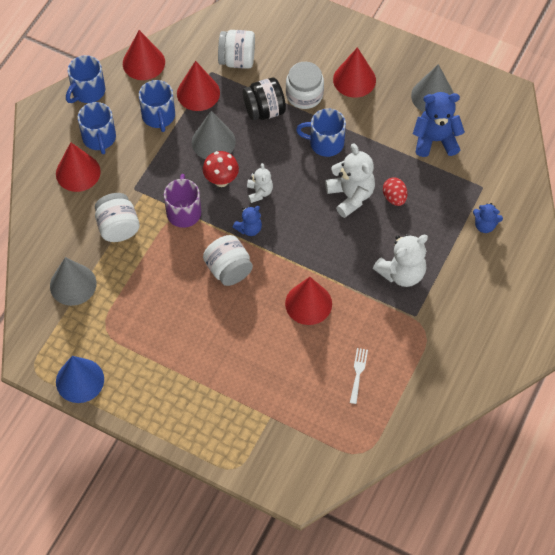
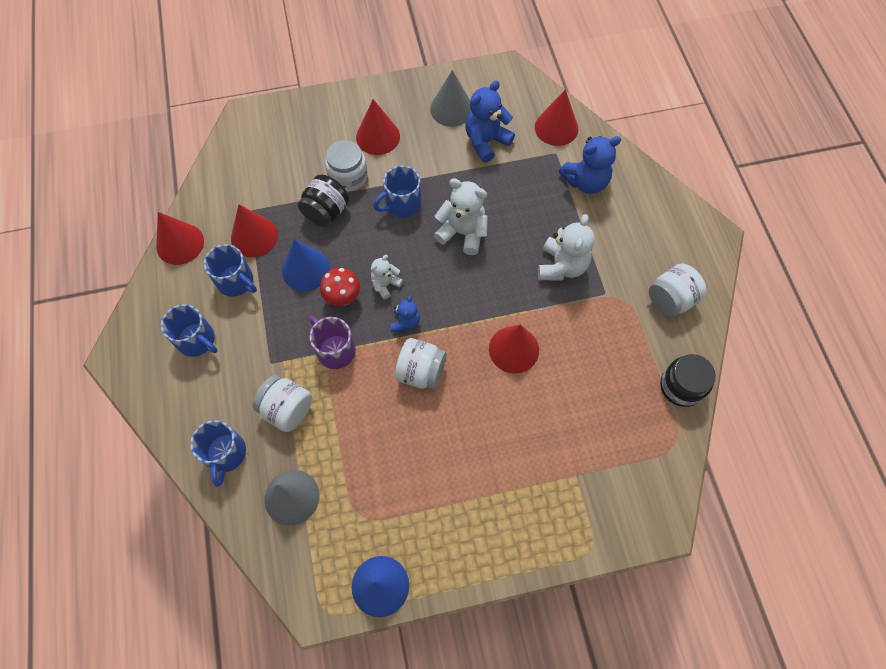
camera: 40 degrees left, 5 degrees up
(78, 172) = (203, 386): red cone -> red cone (556, 128)
(87, 91) = (148, 305): blue mug -> blue mug (225, 454)
(213, 142) = (306, 269): grey cone -> blue cone
(237, 60) = (264, 185): white jar -> white jar (670, 300)
(259, 192) = (385, 284): white teddy bear -> white teddy bear turned 90 degrees counterclockwise
(358, 373) = (608, 377): white fork -> none
(394, 198) = (498, 209): red egg -> none
(406, 420) = (681, 386): none -> black jar
(485, 225) = (585, 182): blue teddy bear -> blue teddy bear, size x1.74

